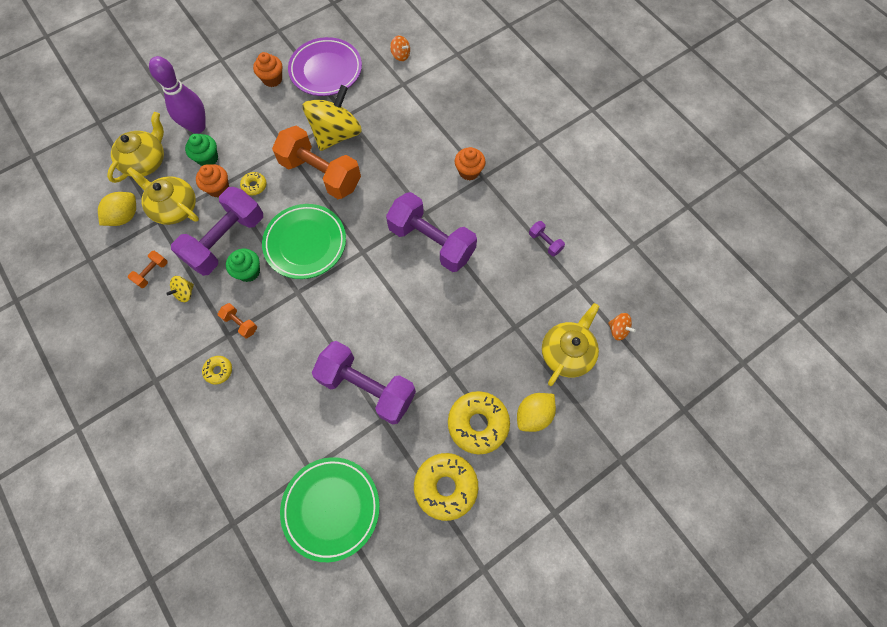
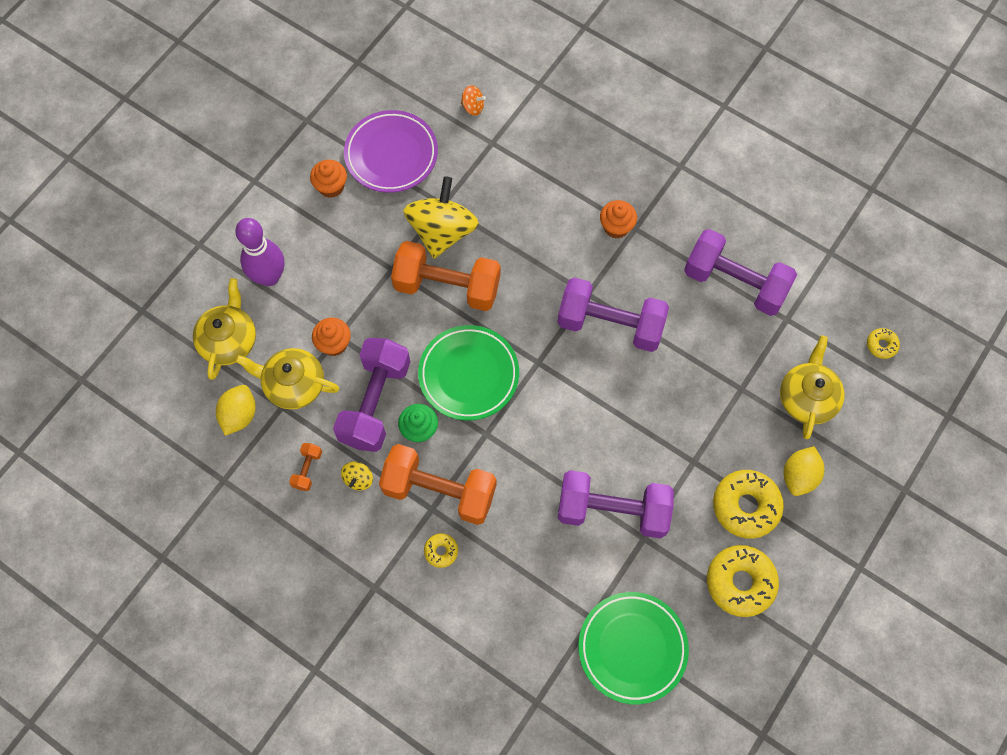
camera: 20 degrees left, 0 degrees up
(208, 158) = (302, 312): green cupcake -> none
(240, 323) = (439, 491): orange dumbbell -> orange dumbbell, size x2.40
(254, 186) = (375, 327): yellow donut -> yellow donut (881, 345)
(545, 242) = (735, 283): purple dumbbell -> purple dumbbell, size x2.40
(618, 330) = (850, 354): orange spinning top -> none

